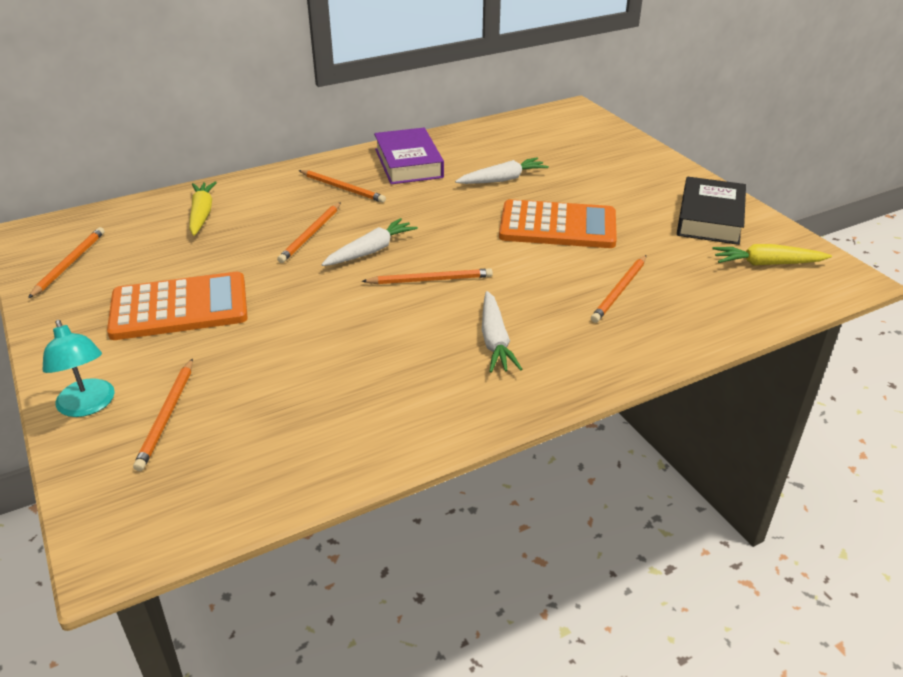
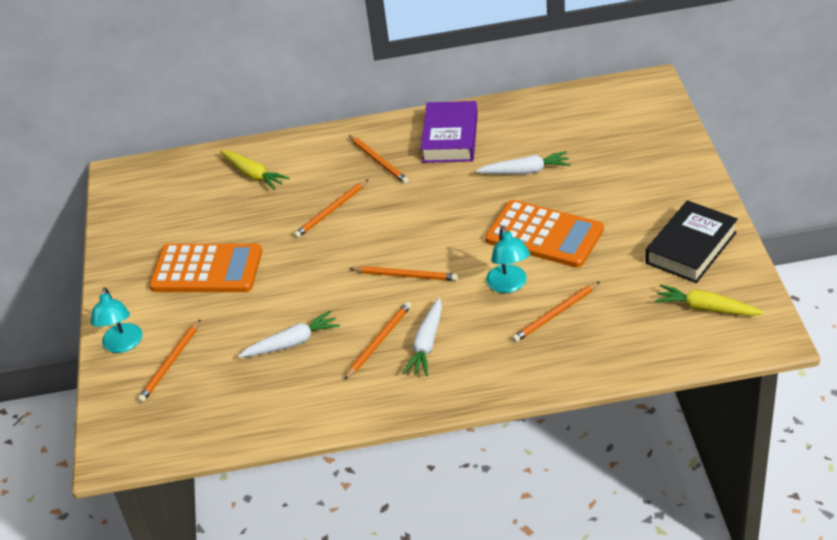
camera: 25 degrees right, 5 degrees up
(69, 263) = (140, 212): orange pencil -> orange pencil (379, 341)
(202, 214) = (253, 174): yellow carrot -> yellow carrot turned 120 degrees clockwise
(370, 251) = (372, 237): white carrot -> white carrot (292, 343)
(551, 272) = (509, 285): none -> turquoise lamp

